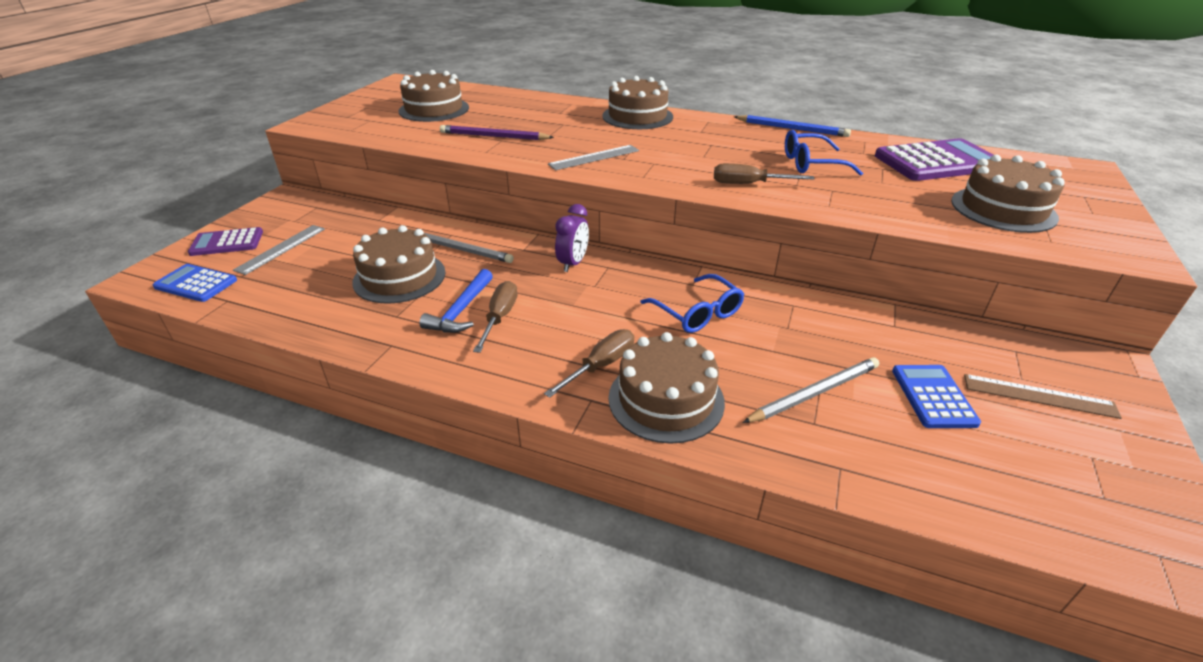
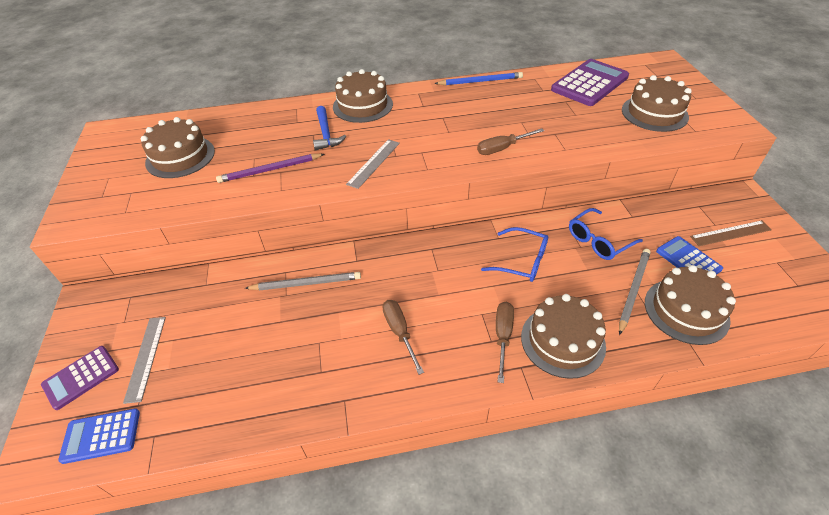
camera: 30 degrees left, 10 degrees up
(399, 277) = (285, 334): brown cake -> brown cake (686, 310)
(461, 310) = (366, 340): blue hammer -> blue hammer (326, 133)
(573, 263) = (405, 257): purple clock -> none
(811, 164) = (522, 113): blue glasses -> blue glasses (598, 241)

